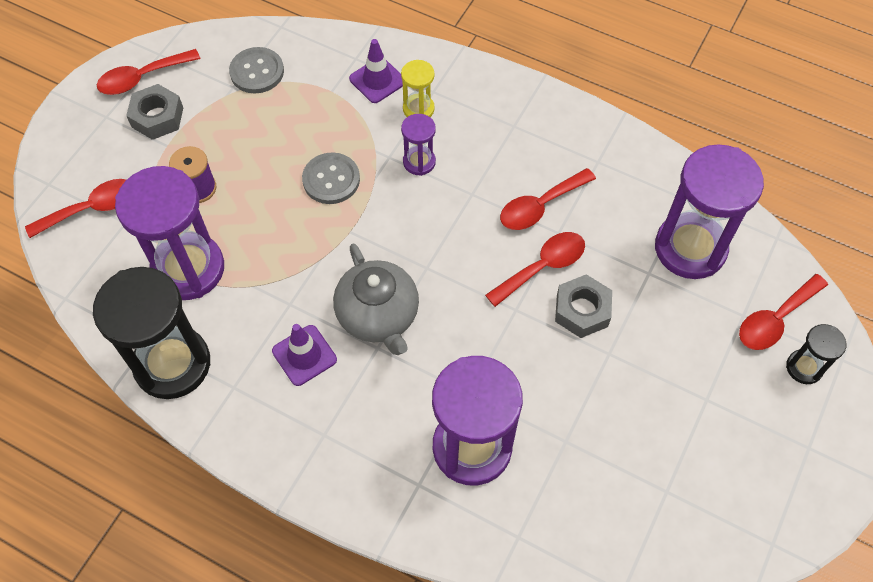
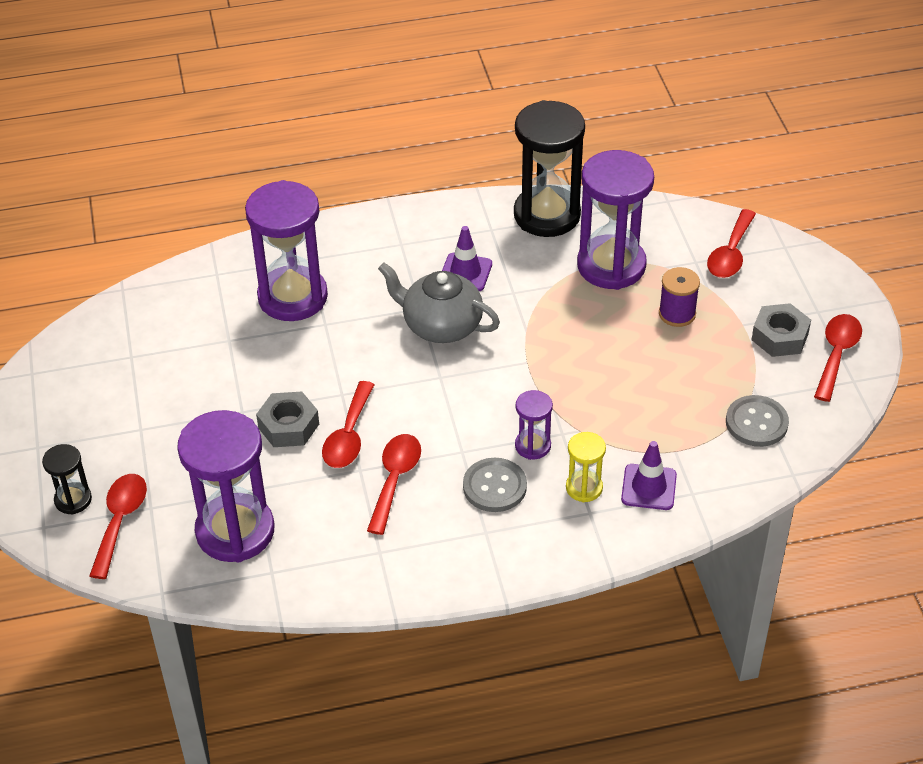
camera: 140 degrees right, 15 degrees down
(331, 179) = (586, 386): grey button -> grey button (494, 486)

